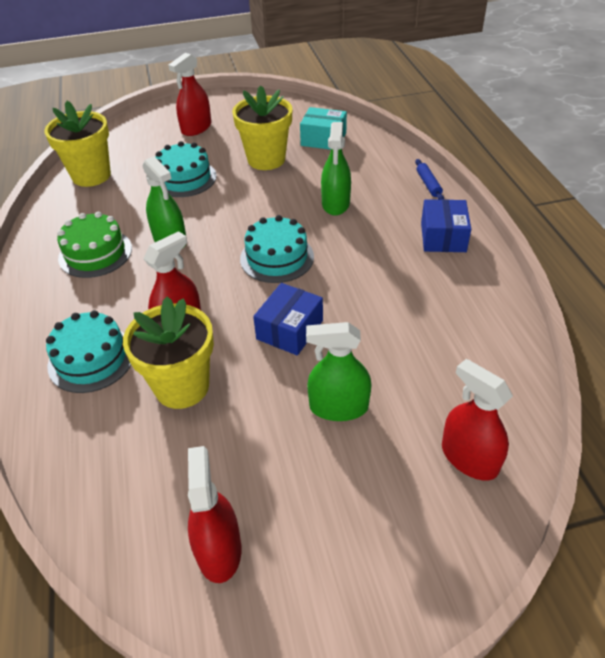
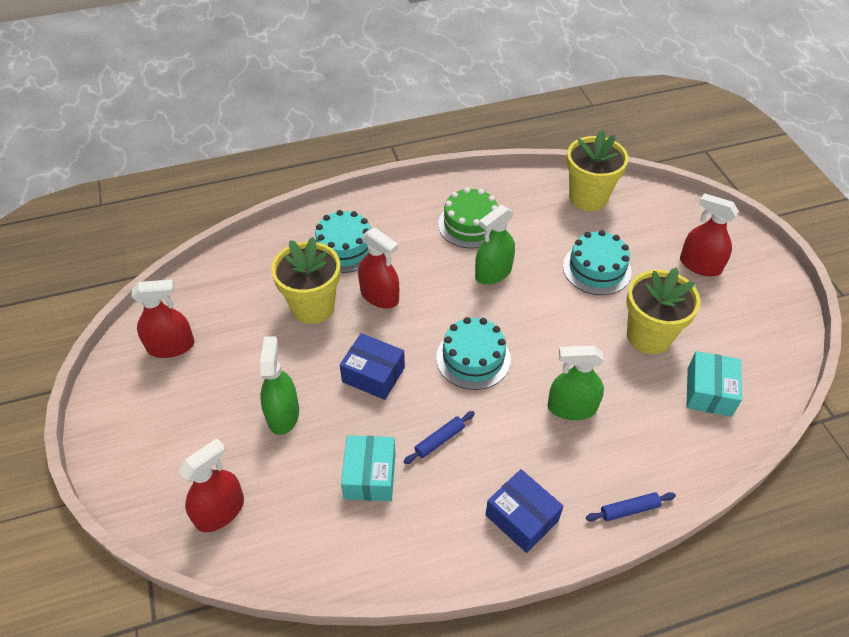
camera: 85 degrees right, 5 degrees up
(370, 282) = (439, 440): none -> blue rolling pin
(412, 331) = (370, 475): none -> turquoise box
(443, 237) = (521, 518): blue box -> blue box turned 45 degrees clockwise

